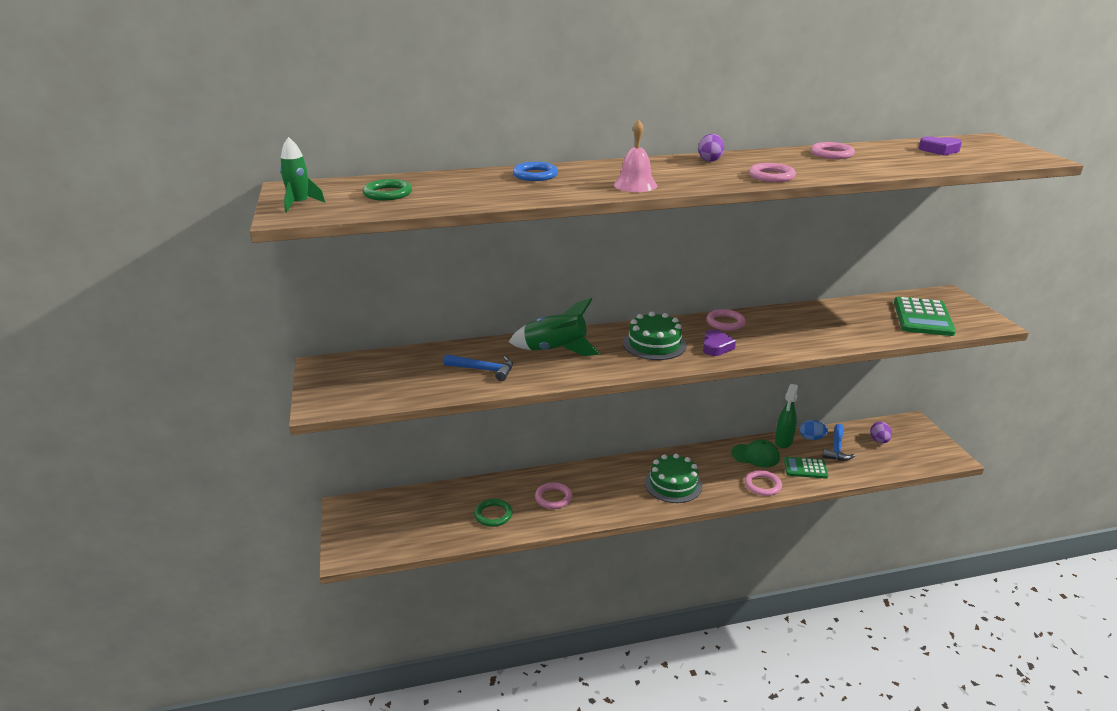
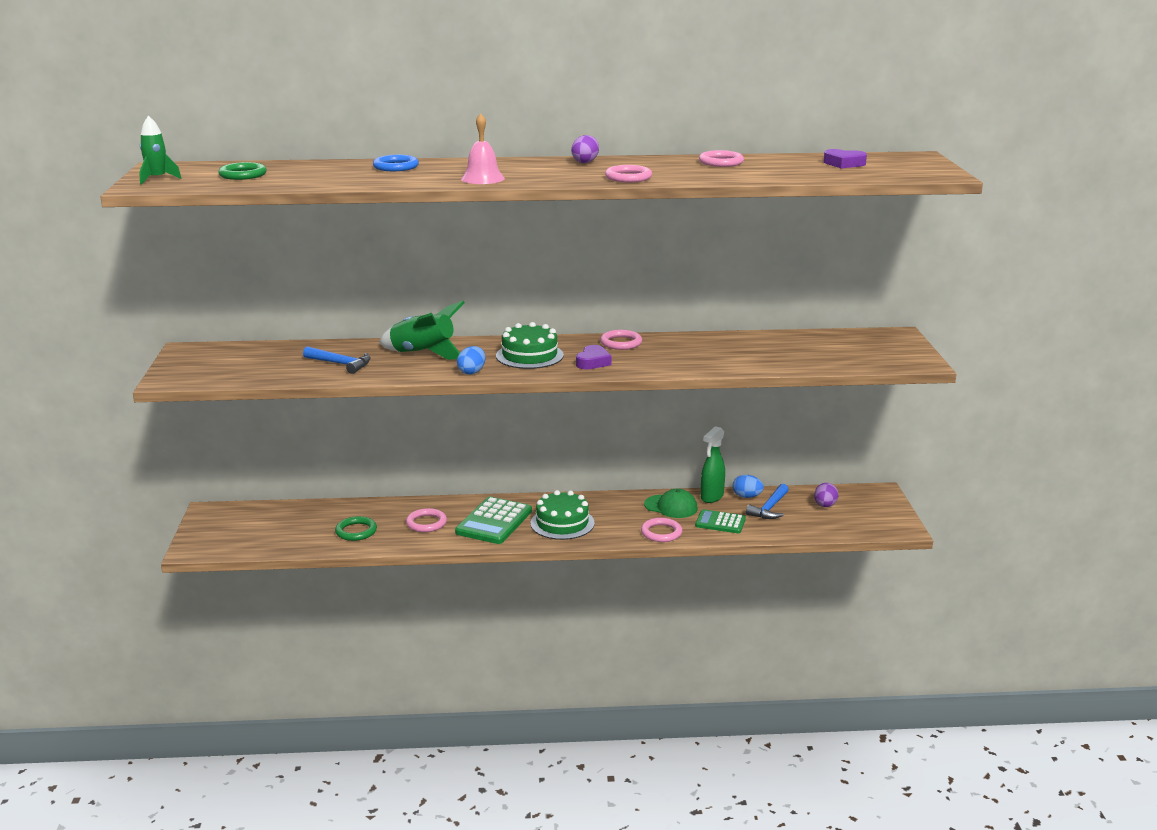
camera: 10 degrees right, 5 degrees down
(614, 368) = (472, 372): none -> blue egg
(923, 318) = (846, 353): green calculator -> green calculator (494, 522)

